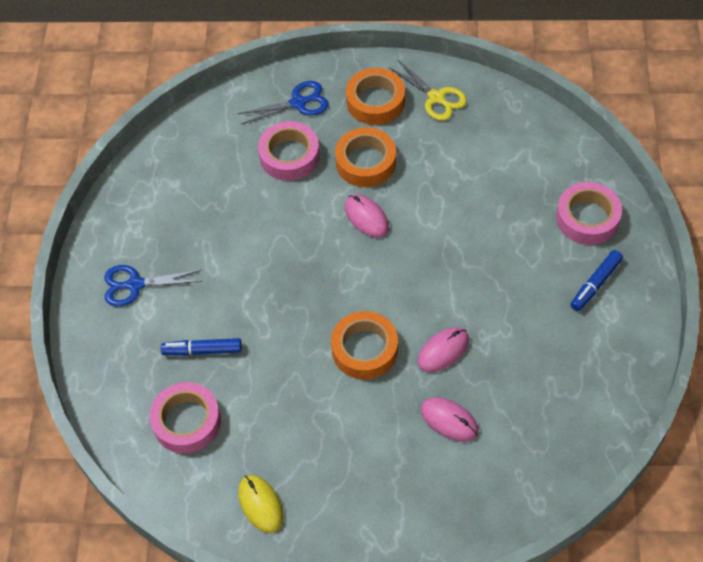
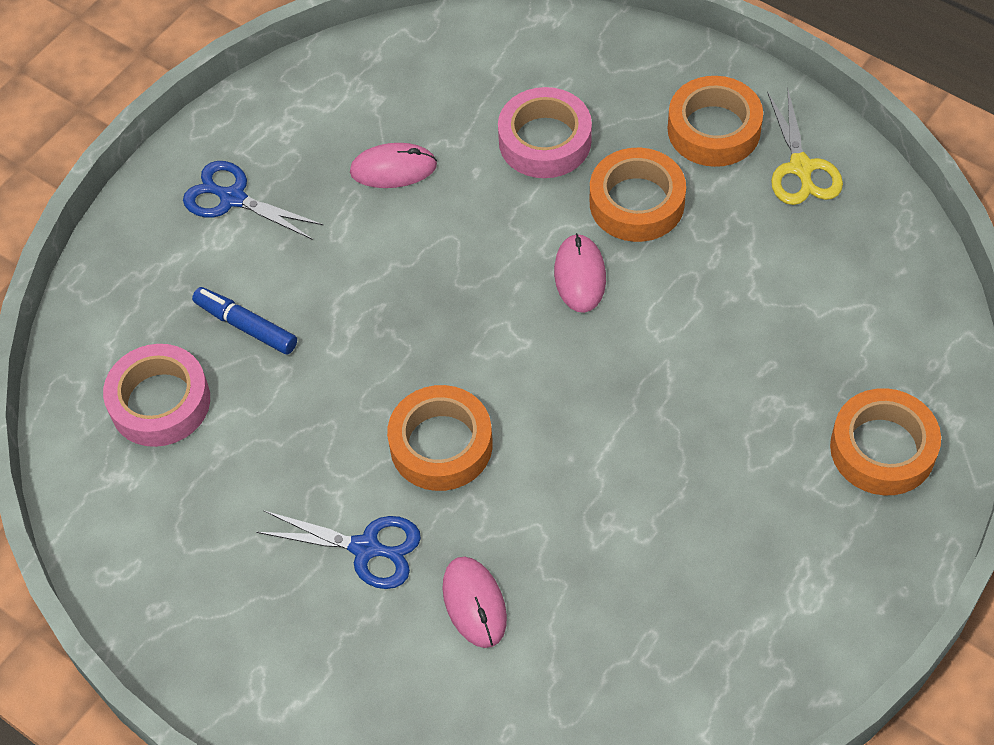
camera: 35 degrees right, 0 degrees up
(260, 504) = (163, 558): yellow mouse -> none
(298, 103) = (611, 78): blue scissors -> blue scissors (366, 548)
(443, 351) = (539, 508): pink mouse -> pink mouse (393, 168)
(587, 218) = (882, 449): pink tape -> orange tape
(595, 284) = (820, 545): blue marker -> none

